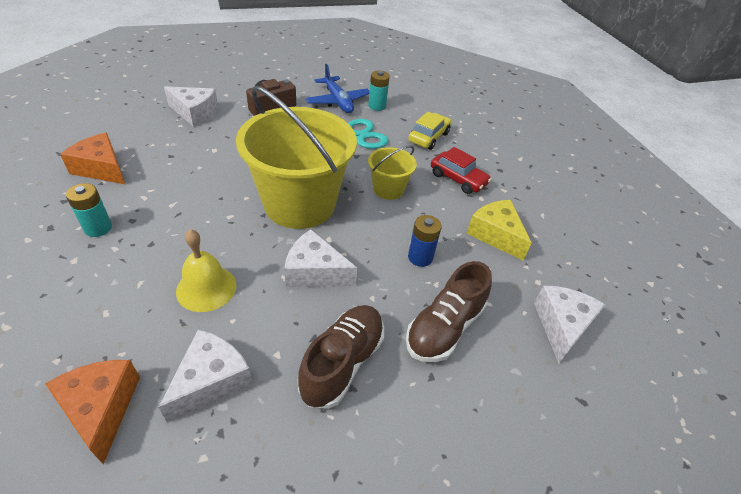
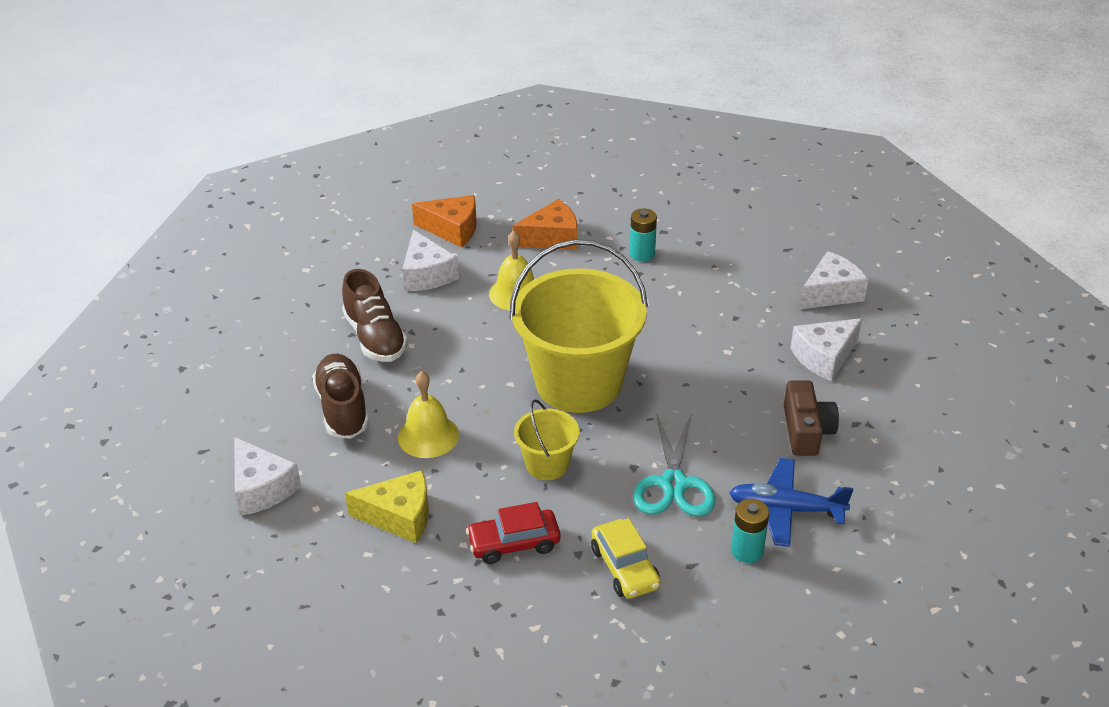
camera: 130 degrees right, 5 degrees down
(101, 168) = (739, 270): orange cheese -> orange cheese (552, 238)
(315, 272) = (476, 358): white cheese -> white cheese (831, 293)
(420, 257) = (428, 436): blue battery -> yellow bell

